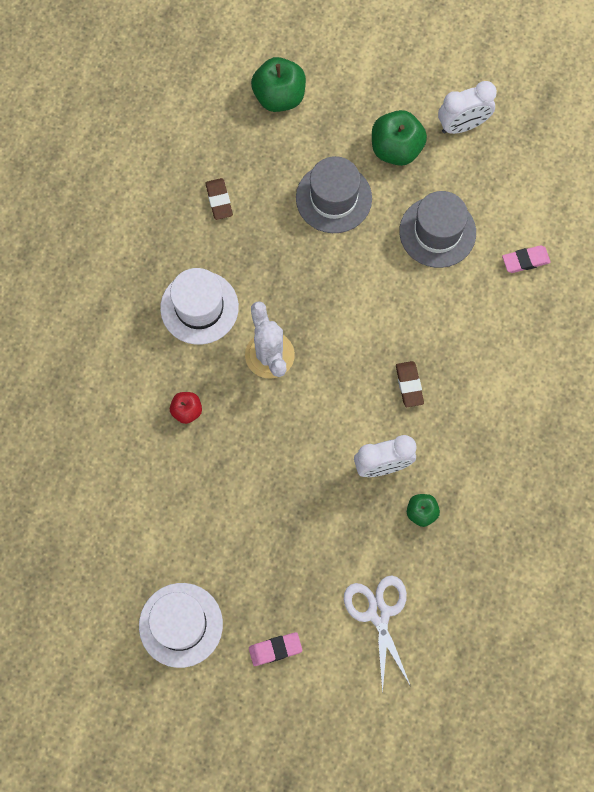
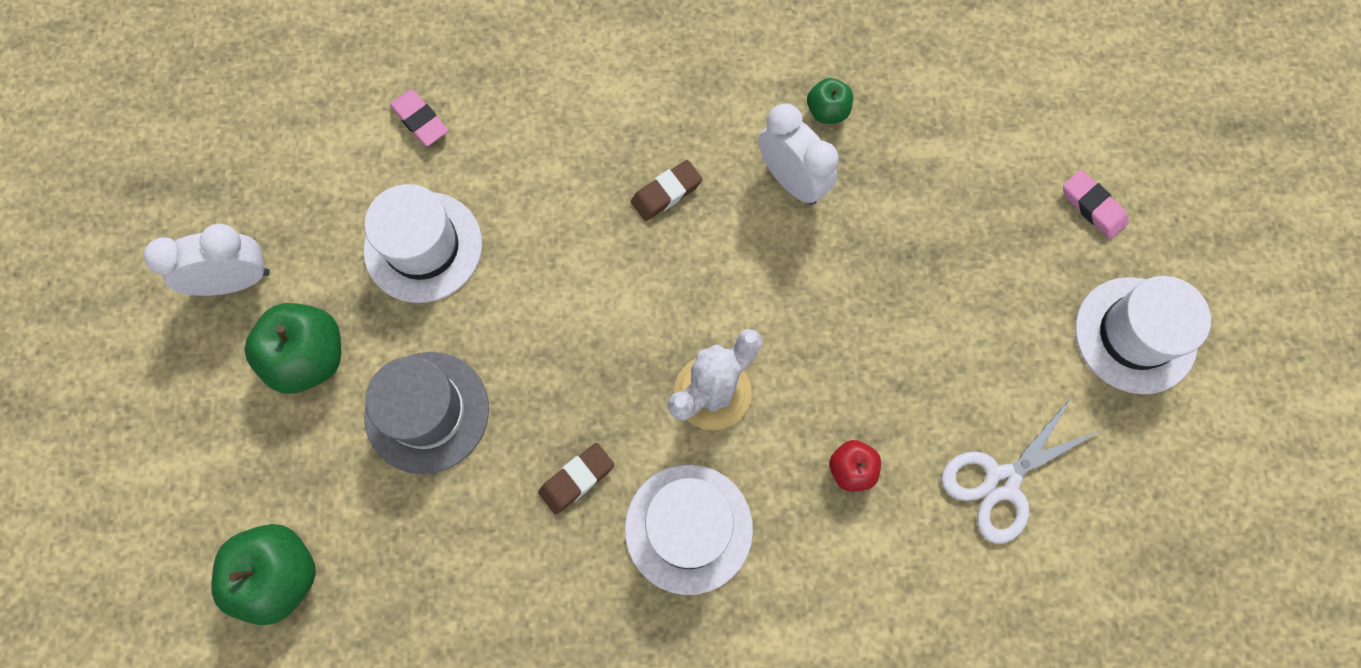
camera: 115 degrees left, 0 degrees up
(219, 200) = (501, 584): brown eraser -> brown eraser (576, 479)
(378, 614) = (978, 108): white scissors -> white scissors (1002, 482)
(437, 232) = (423, 247): grey hat -> white hat
(462, 125) = (236, 281): white clock -> white clock turned 60 degrees counterclockwise

